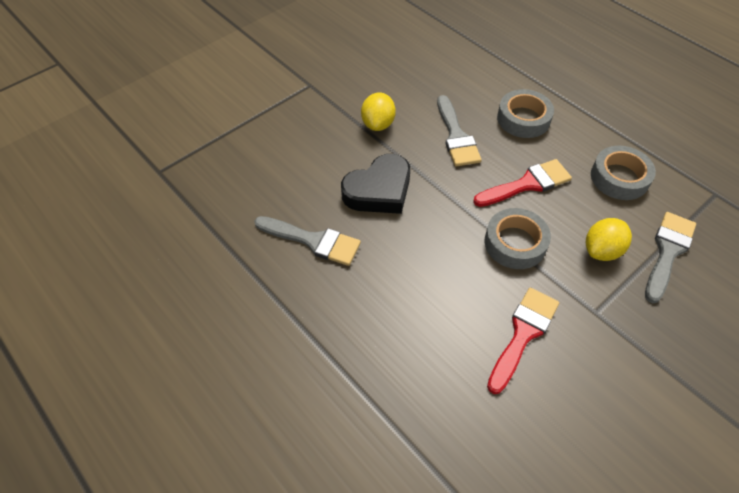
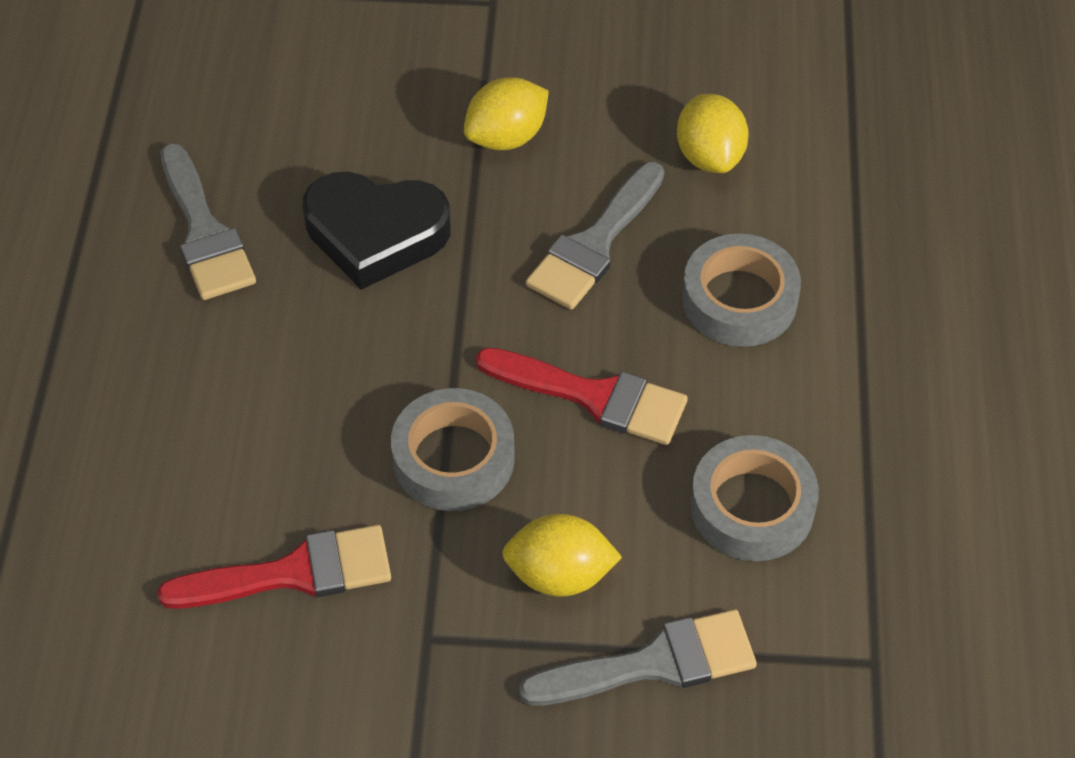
camera: 45 degrees right, 0 degrees up
(451, 83) = (709, 156): none -> yellow lemon

